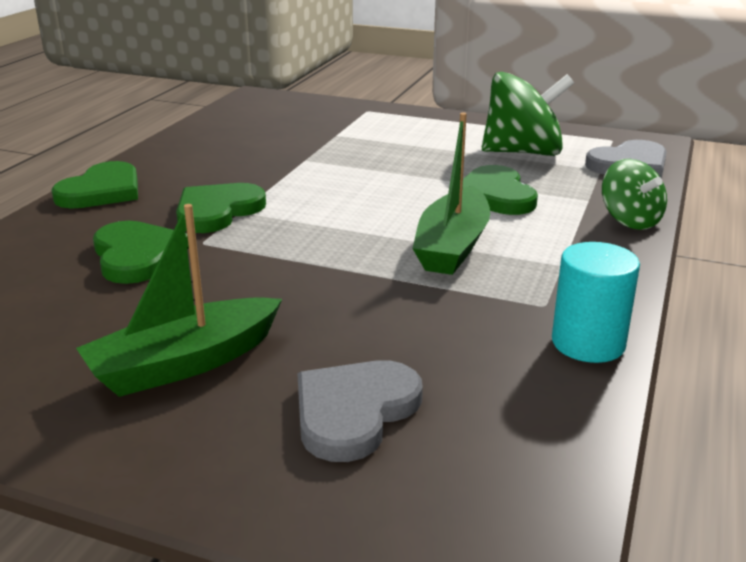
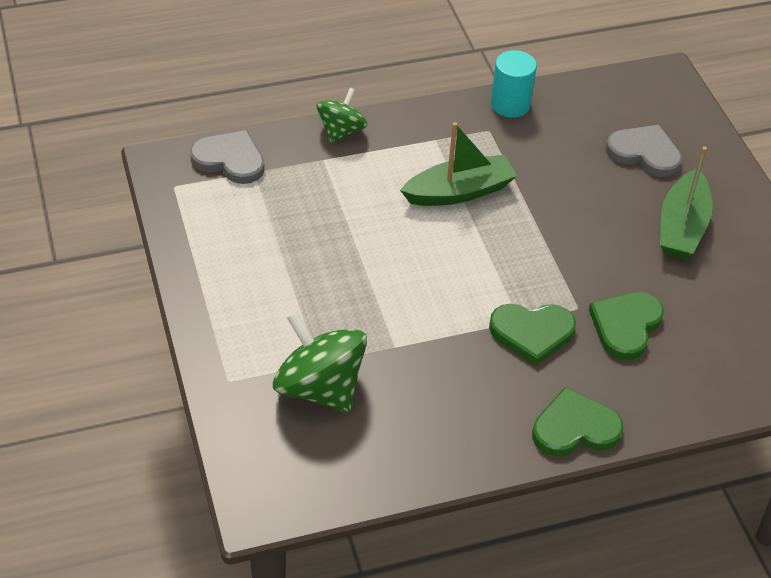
camera: 130 degrees left, 20 degrees up
(184, 363) = (682, 227): green boat -> green boat turned 90 degrees clockwise
(354, 411) = (644, 153): grey heart -> grey heart turned 150 degrees counterclockwise
(495, 195) = (360, 205): green heart -> none
(523, 152) = (254, 225): green spinning top -> green spinning top (320, 387)

